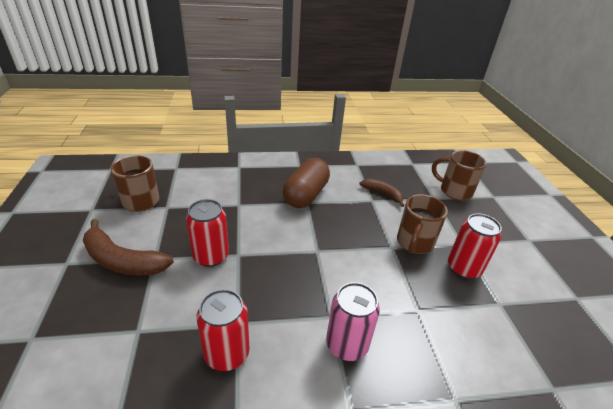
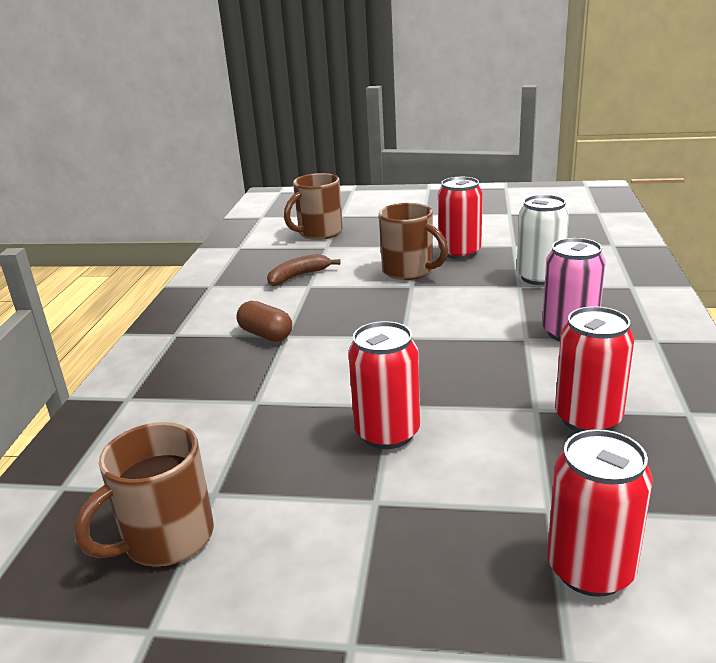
camera: 70 degrees left, 10 degrees down
(86, 349) = (590, 569): none -> red can
(122, 260) = (367, 547): brown banana -> none
(306, 195) = (266, 335): brown capsule -> brown capsule, size x0.56
(441, 324) = (539, 277): none -> white can

